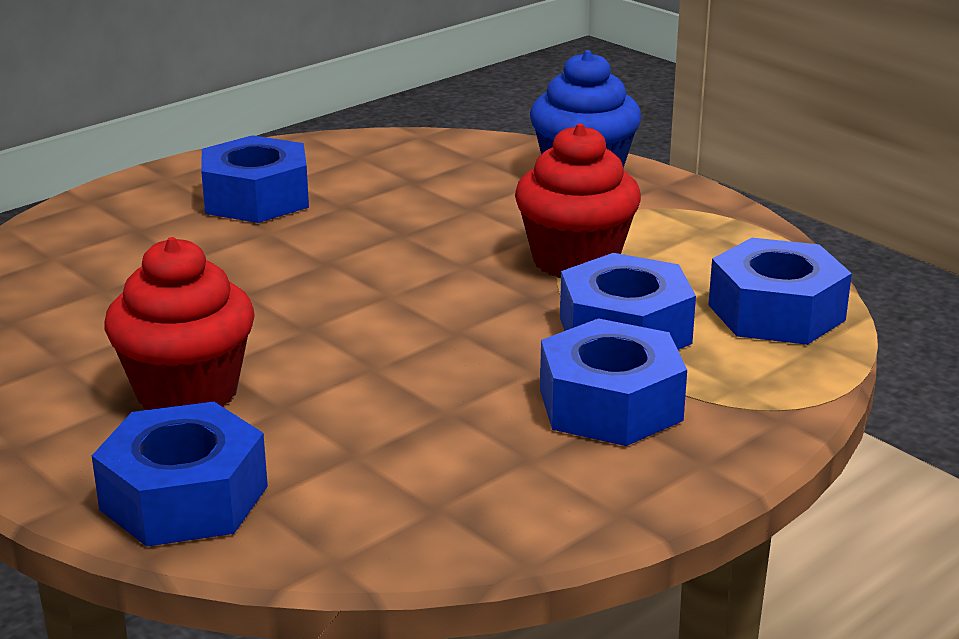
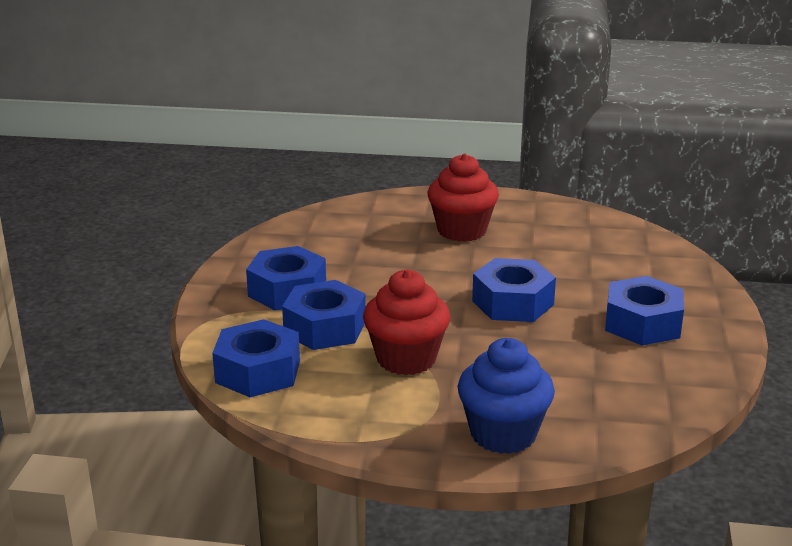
camera: 140 degrees right, 0 degrees up
(184, 498) = (394, 205): blue nut -> blue nut (512, 303)

